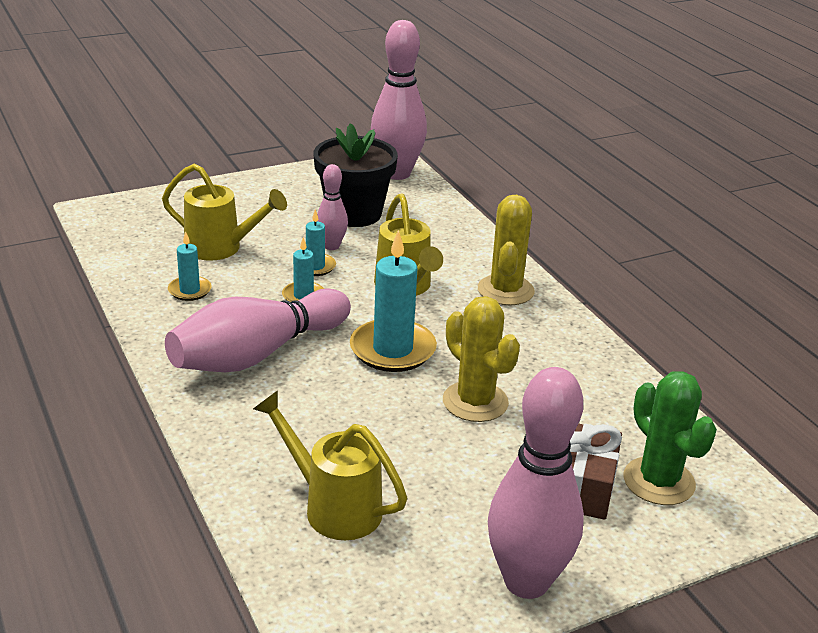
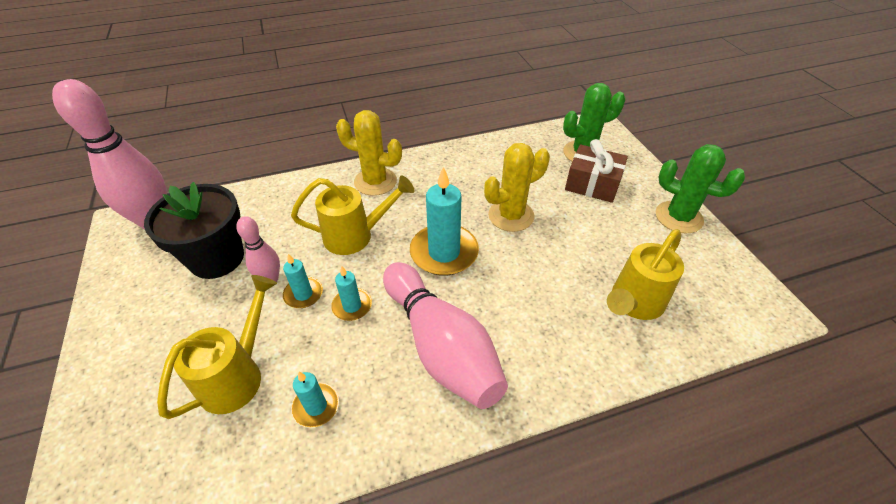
camera: 80 degrees left, 15 degrees up
(526, 582) = (678, 217): pink bowling pin -> green cactus

